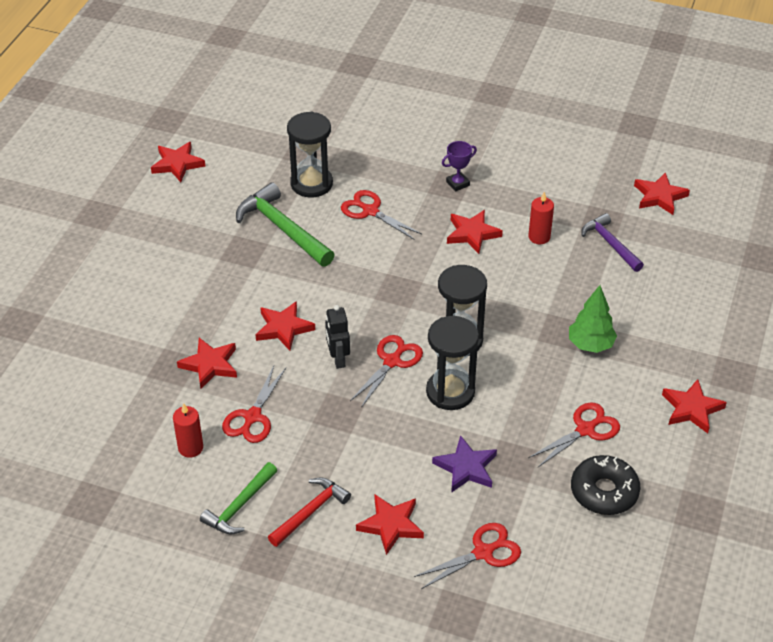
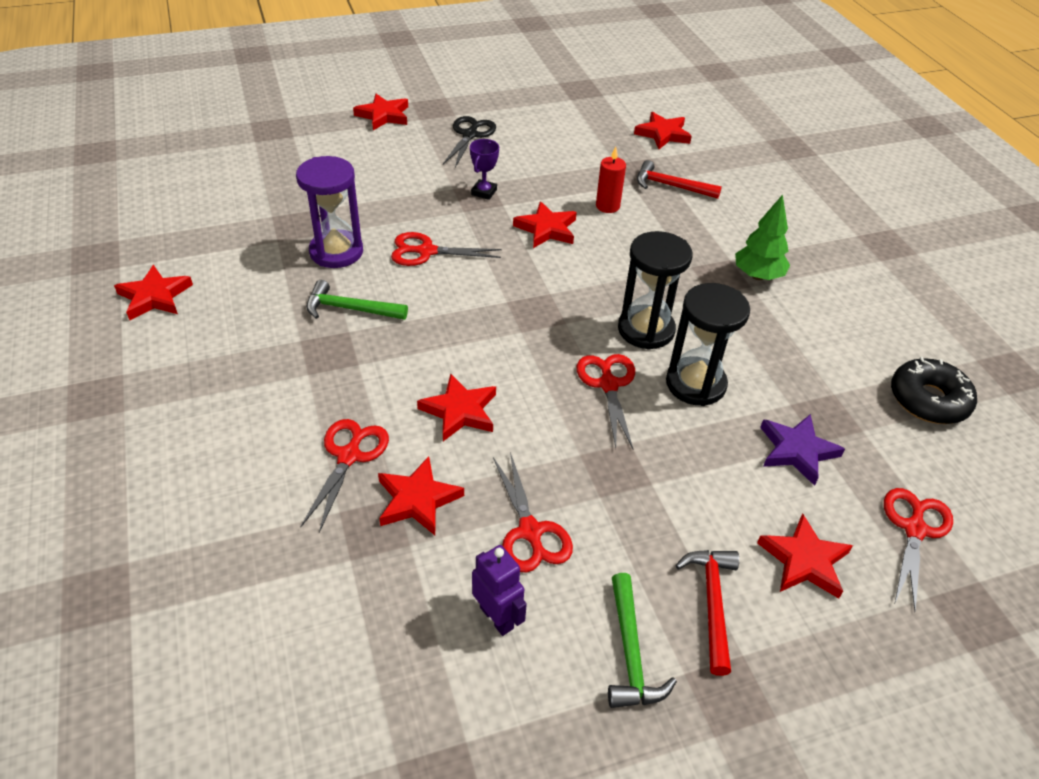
camera: 40 degrees left, 0 degrees up
(190, 448) = (497, 617): red candle -> purple robot
(282, 229) = (350, 309): green hammer -> green hammer, size x0.64
(311, 184) = (336, 252): black hourglass -> purple hourglass
(338, 359) = (552, 412): black robot -> none
(498, 130) = (470, 135): none -> black scissors
(585, 430) = (845, 352): red scissors -> red scissors (349, 456)
(610, 244) = (671, 186): purple hammer -> red hammer
(691, 409) = (895, 288): red star -> red star (383, 115)

